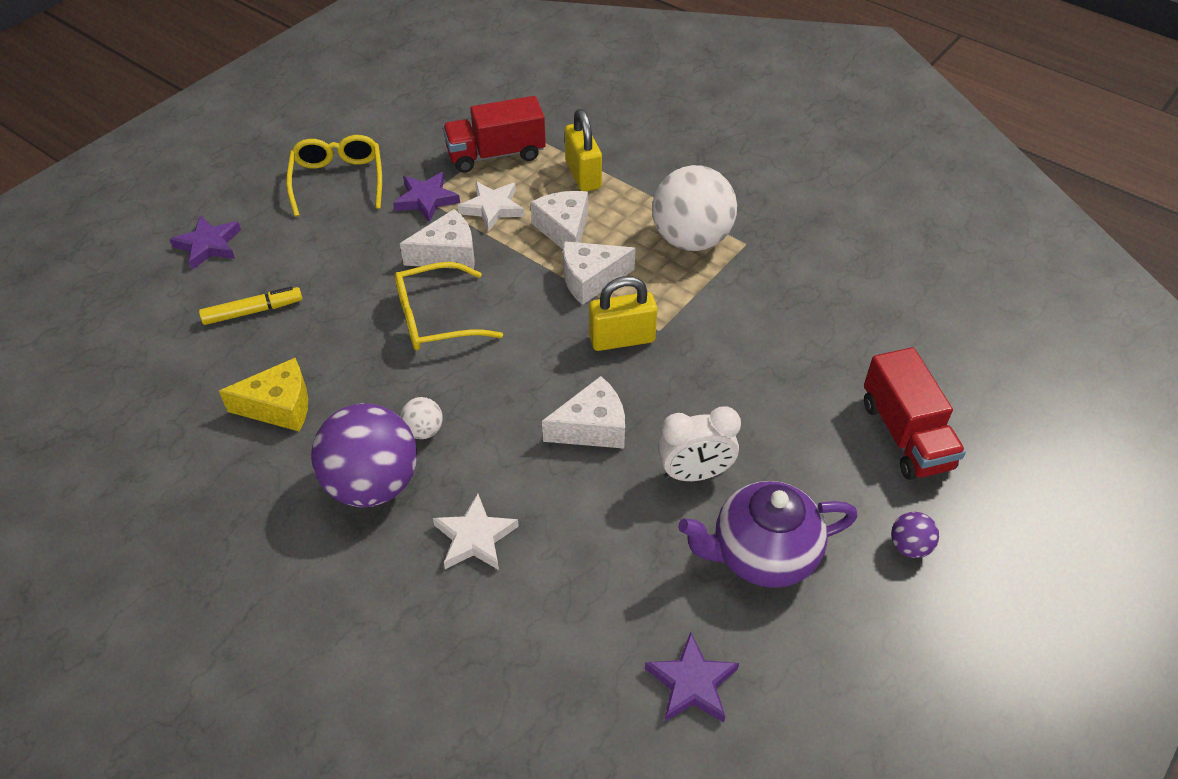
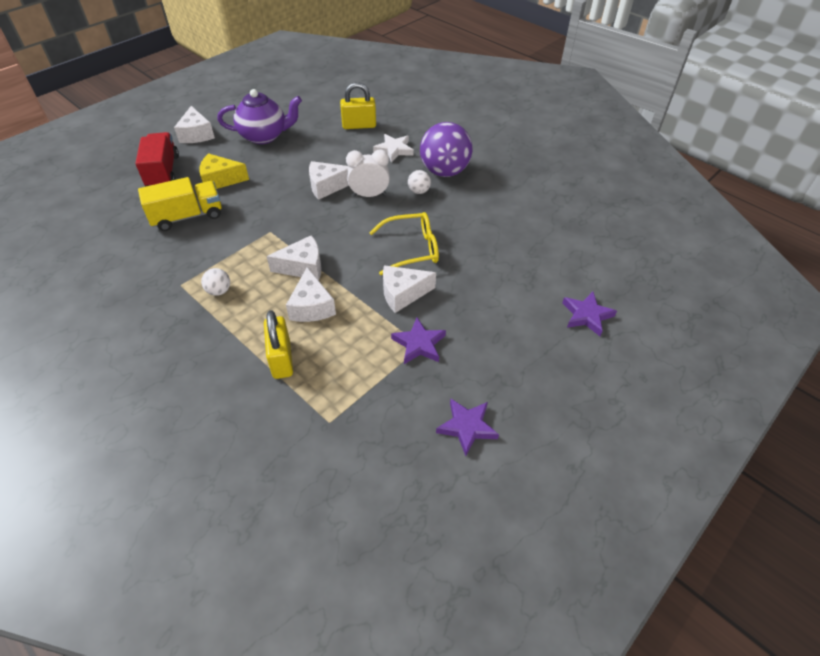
camera: 175 degrees left, 0 degrees up
(253, 311) = (535, 262): yellow marker -> none
(279, 406) = (501, 208): yellow cheese -> yellow cheese (220, 180)
(338, 180) = (497, 371): yellow glasses -> none
(492, 208) = (365, 331): white star -> none
(496, 154) = (355, 390): red truck -> none
(622, 339) = (295, 228): yellow padlock -> yellow padlock (359, 125)
(691, 239) = (219, 291): white ball -> white ball, size x0.43
(692, 683) = (312, 106): purple star -> purple star (467, 427)
(695, 474) = (281, 164): white clock -> white clock (369, 195)
(801, 345) = (187, 216): none -> yellow truck
(909, 546) = (196, 134): purple ball -> white cheese

